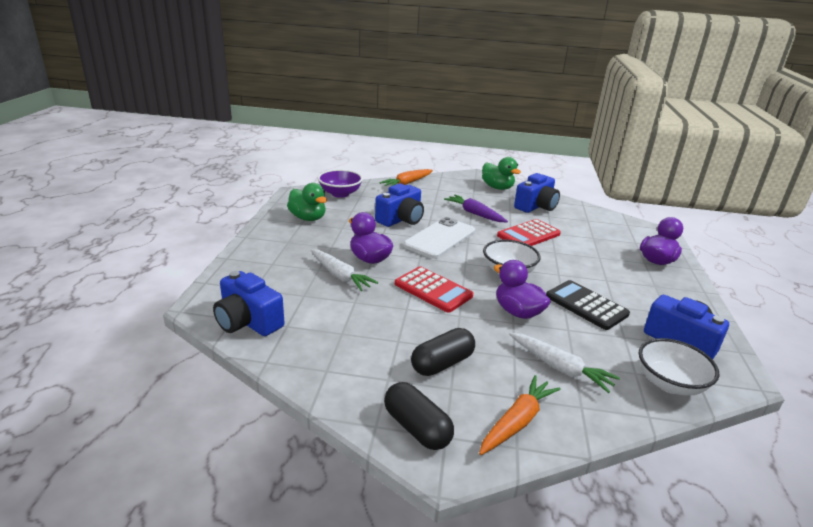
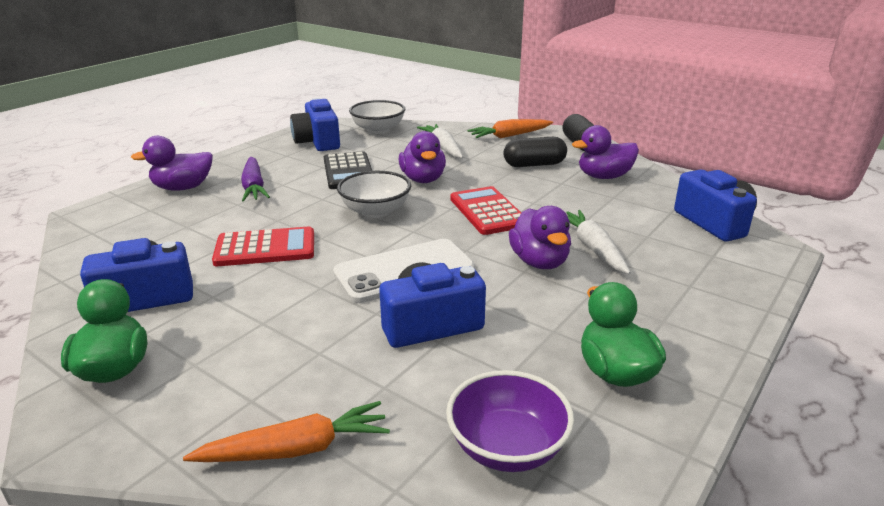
camera: 150 degrees left, 0 degrees up
(361, 362) = (604, 177): none -> purple duck
(475, 214) = (281, 306): purple carrot -> purple carrot (254, 187)

